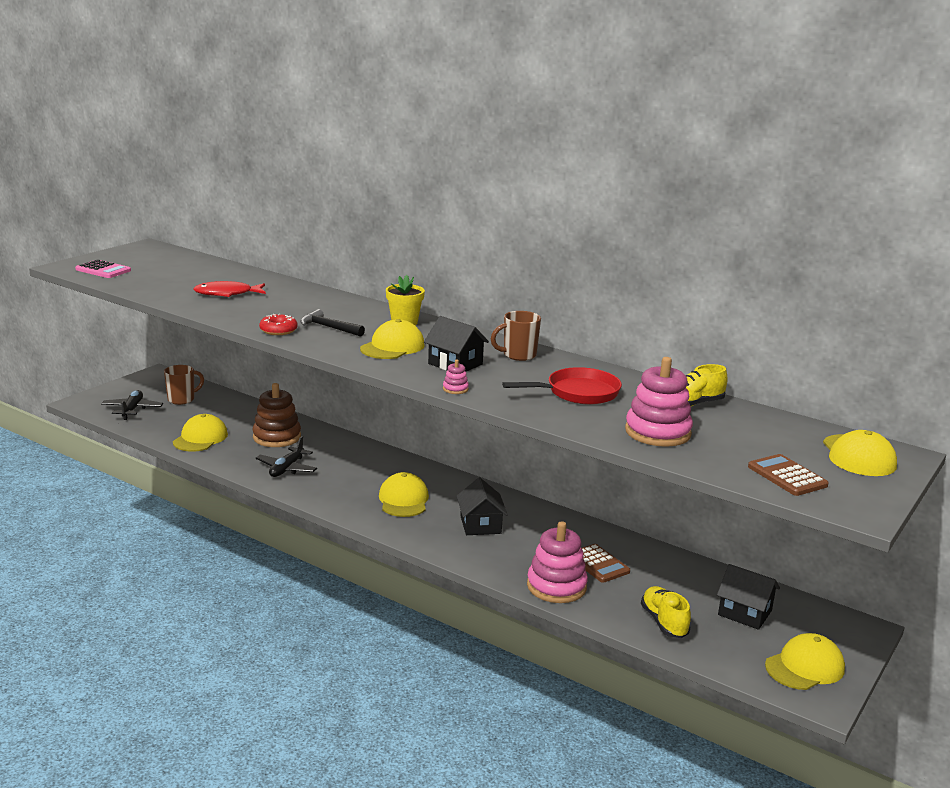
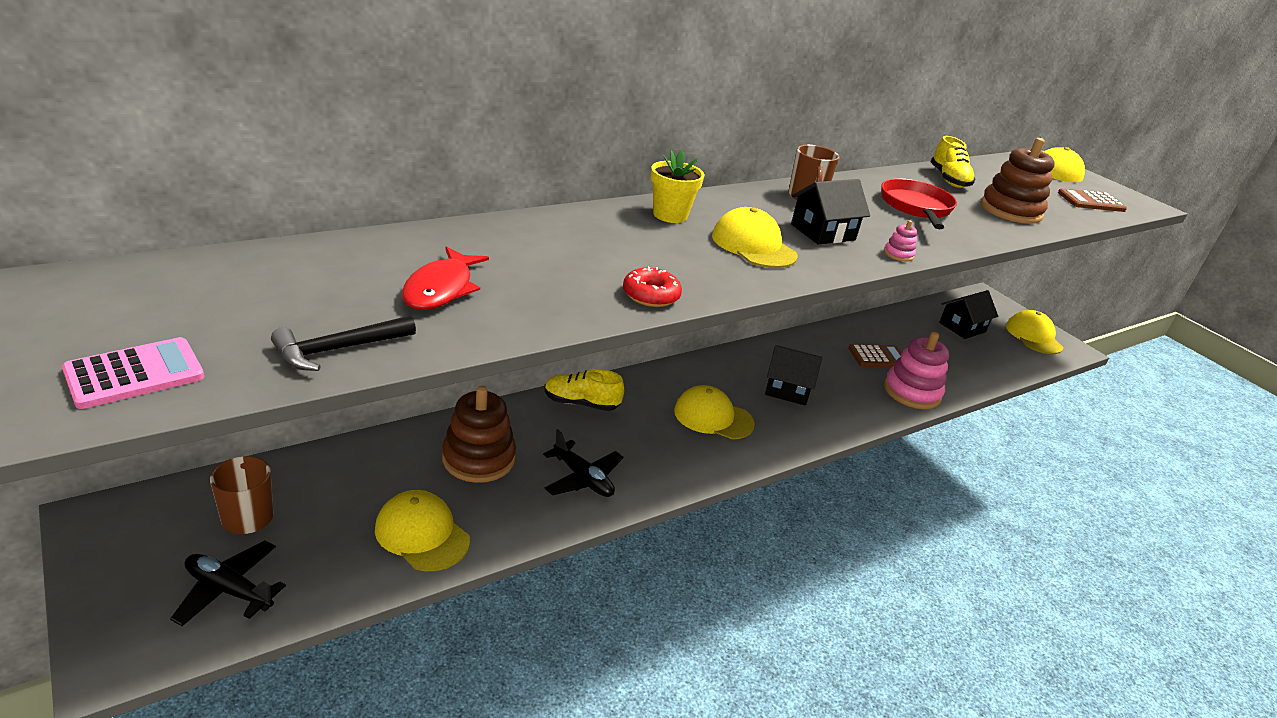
camera: 70 degrees left, 10 degrees up
(328, 327) = (660, 260): black hammer -> black hammer (338, 350)
(657, 432) = (1010, 211): pink stacking toy -> brown stacking toy
(664, 622) = (973, 365): yellow shoe -> yellow shoe (581, 403)

